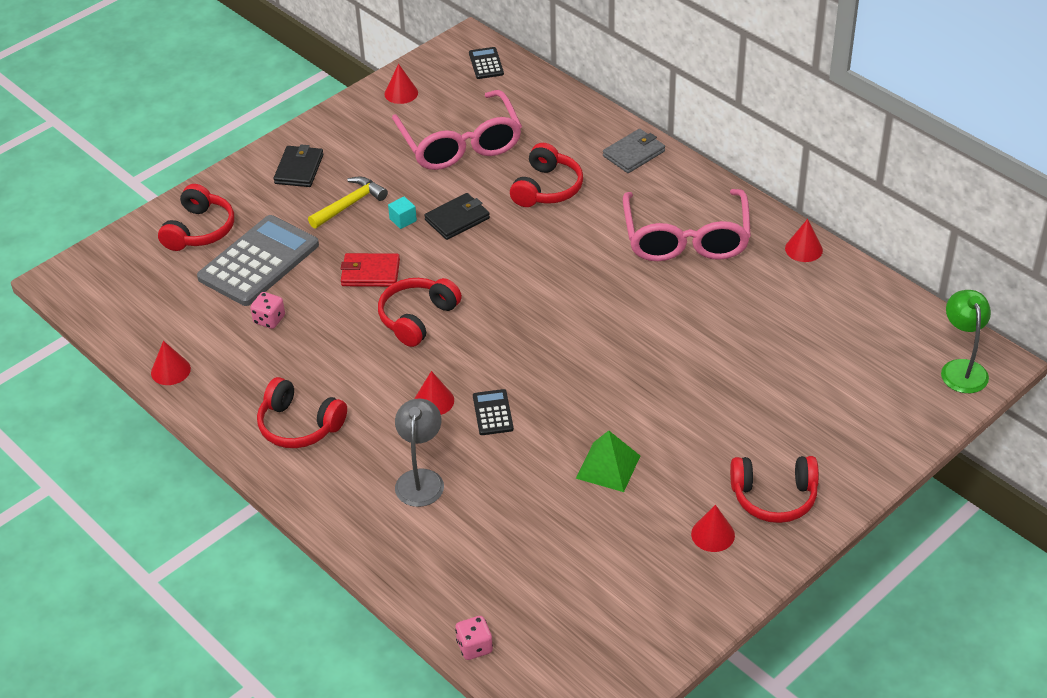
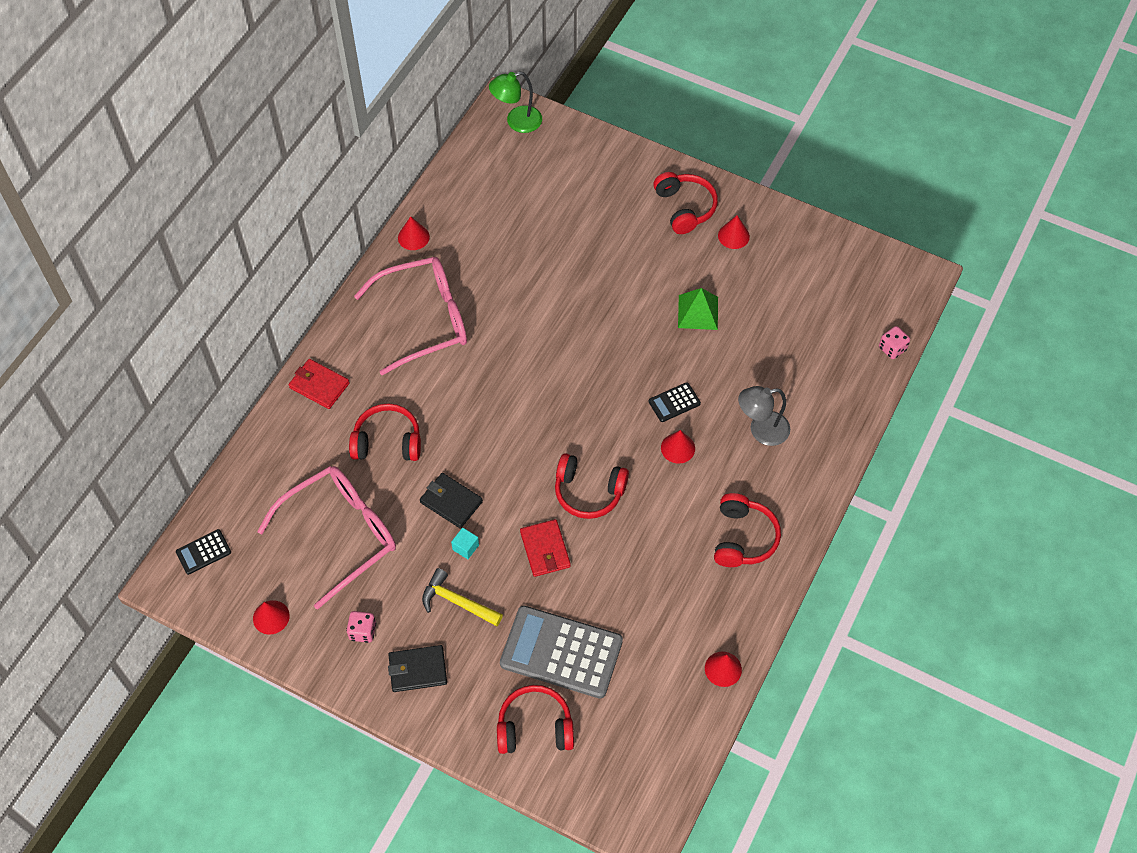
camera: 110 degrees left, 15 degrees up
(269, 320) = (632, 611): pink dice -> pink dice (363, 631)
(634, 154) = (319, 385): grey wallet -> red wallet

